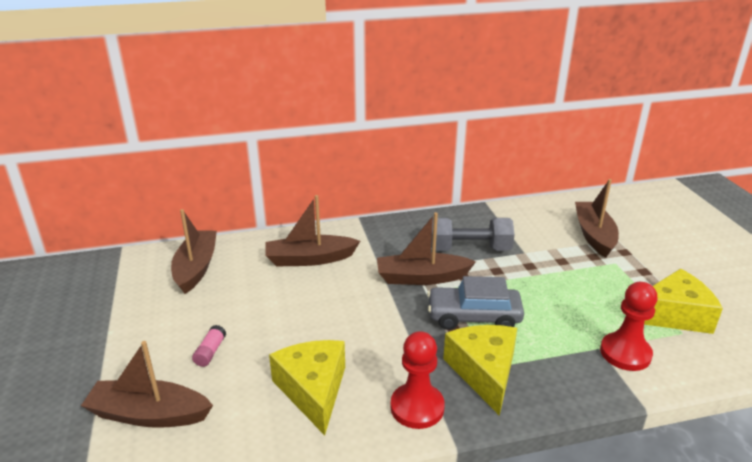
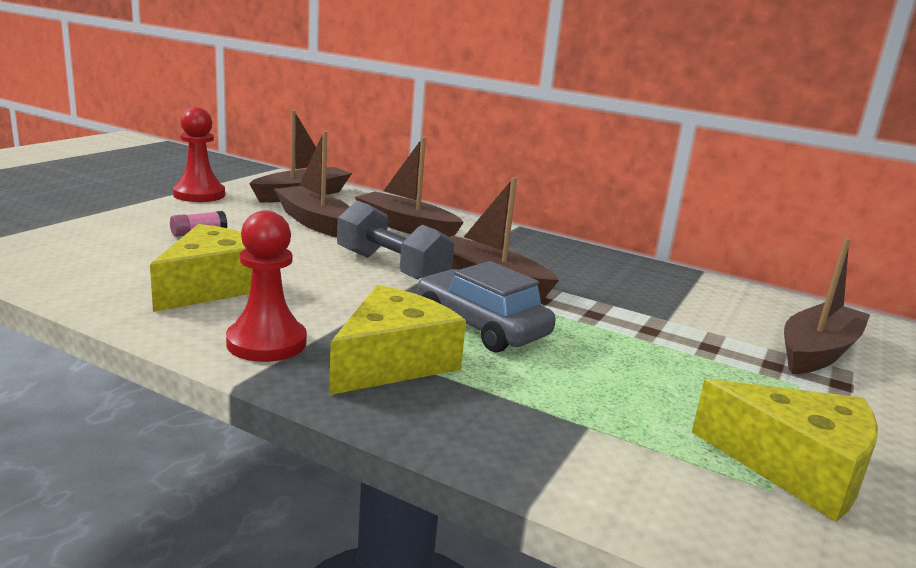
camera: 40 degrees right, 10 degrees down
(149, 414) = (82, 238): brown boat -> brown boat (315, 222)
(469, 249) = (596, 288): grey dumbbell -> grey dumbbell (391, 268)
(625, 353) = (618, 450): red pawn -> red pawn (199, 195)

